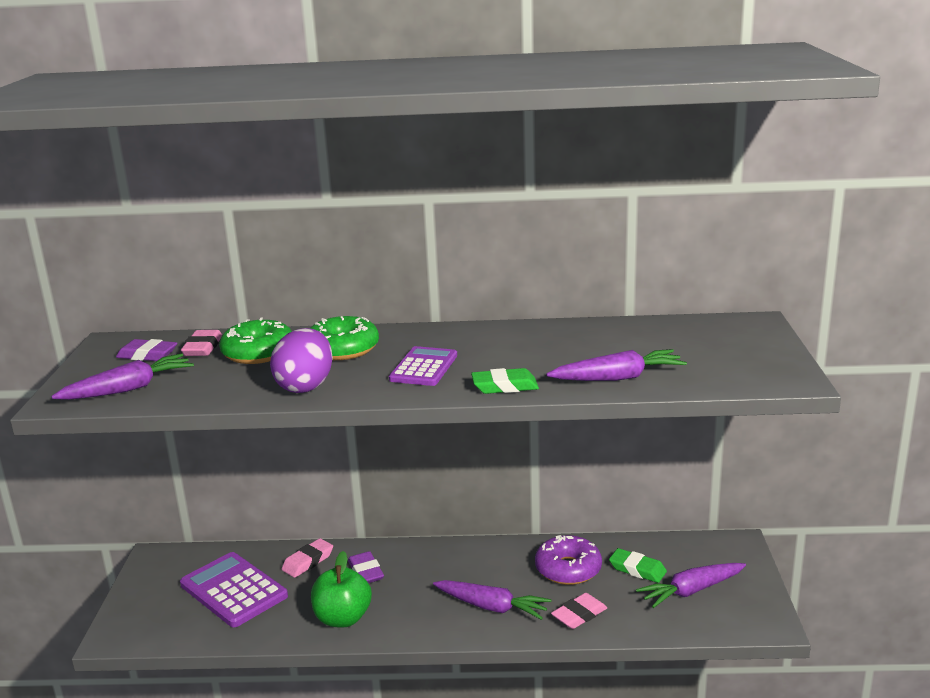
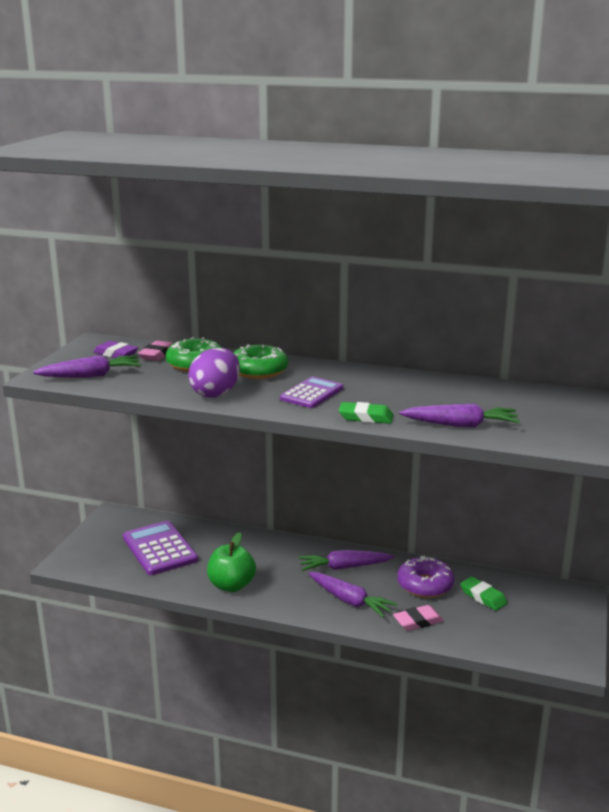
camera: 15 degrees right, 0 degrees up
(308, 561) = (222, 539): pink eraser -> none
(366, 572) = (263, 555): purple eraser -> none
(691, 591) = (521, 623): purple carrot -> purple carrot (344, 567)

